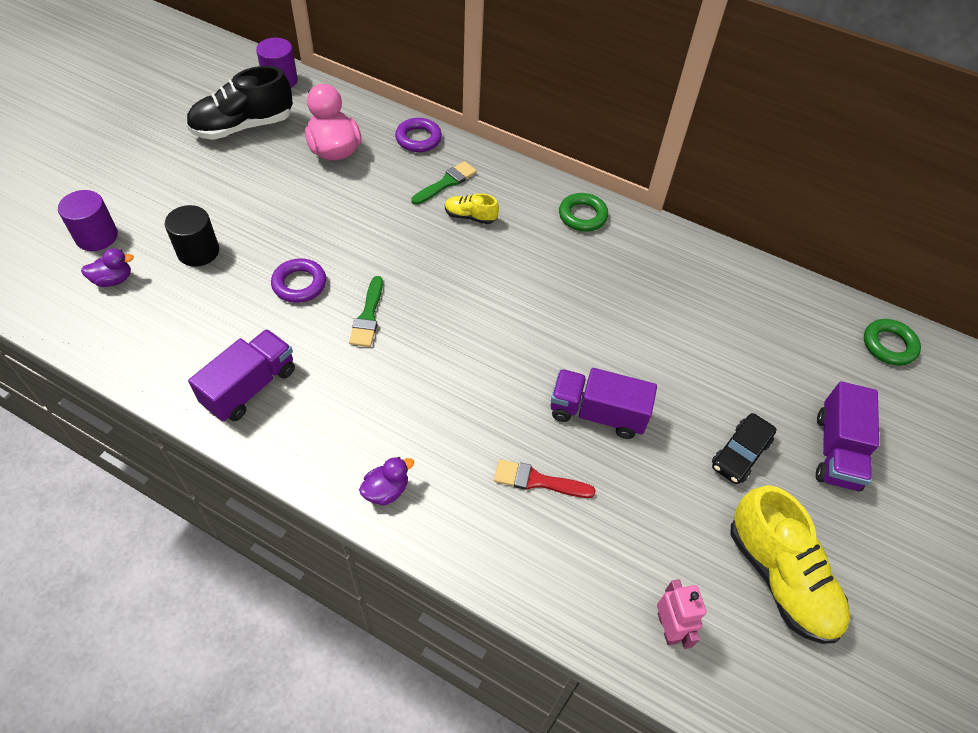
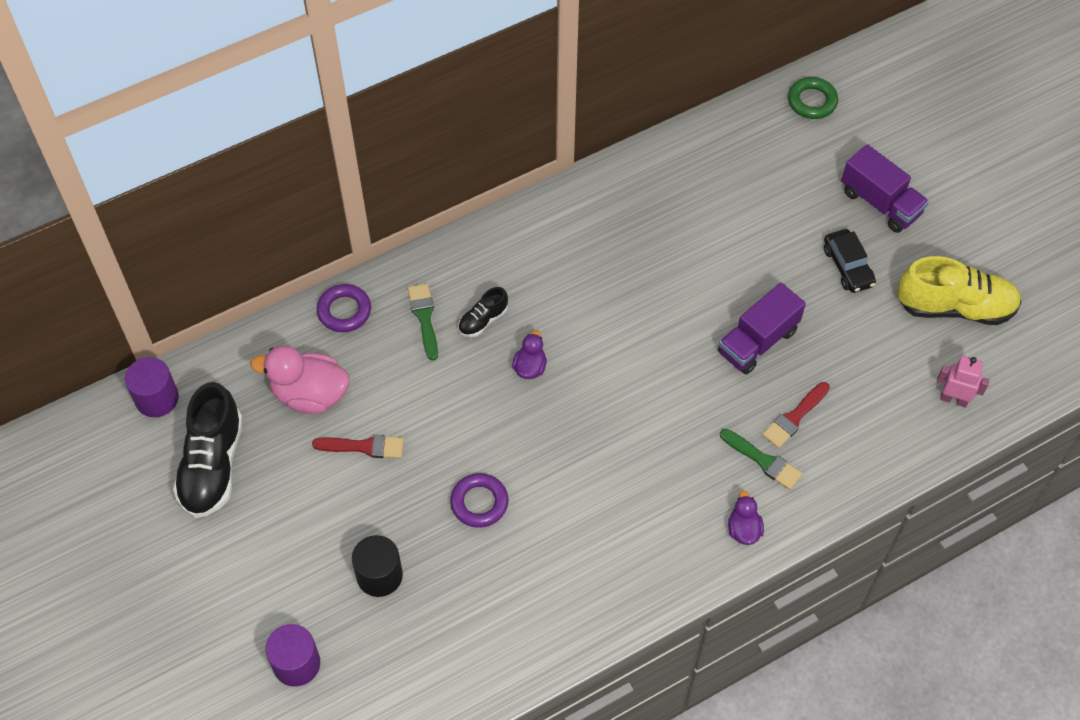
camera: 55 degrees left, 5 degrees up
(113, 280) = (371, 666): purple duck -> purple duck (530, 367)
(250, 387) = (578, 591): purple truck -> none
(308, 196) = (364, 447): none -> red brush
(368, 316) = (554, 462): green brush -> green brush (763, 461)
(470, 216) = (483, 320): yellow shoe -> black shoe
(582, 216) = (540, 229): green ring -> none

